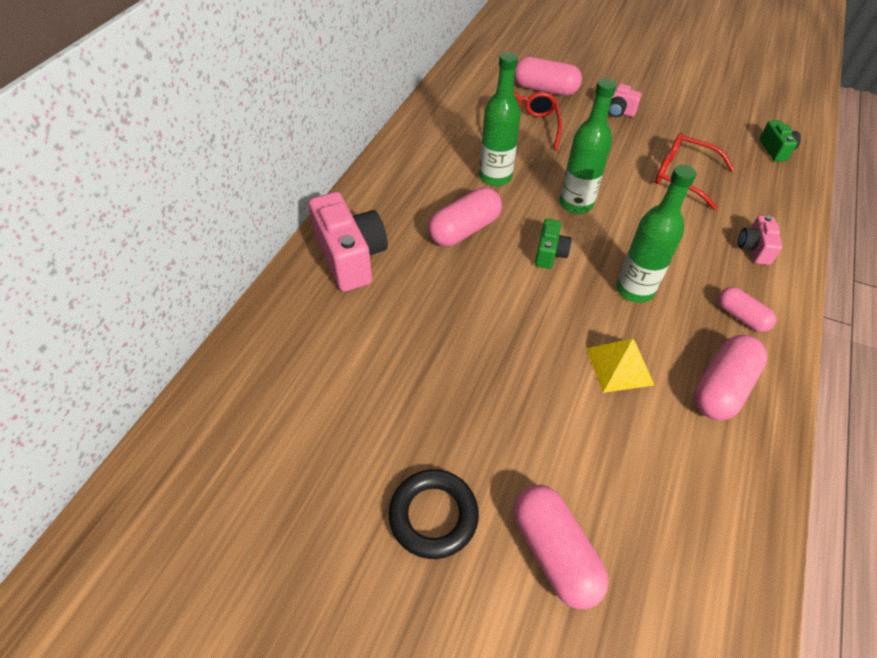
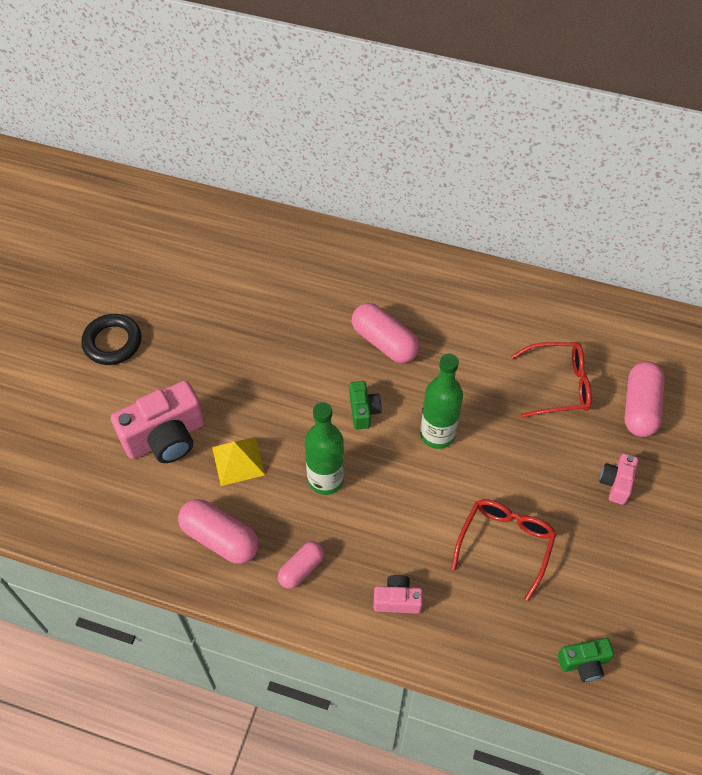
camera: 85 degrees right, 5 degrees up
(351, 257) = (338, 265): pink camera -> pink camera (166, 437)
(495, 177) = (465, 363): green bottle -> none
(550, 253) = (363, 411): green camera -> green camera turned 105 degrees counterclockwise
(554, 551) = (86, 411): pink capsule -> none

